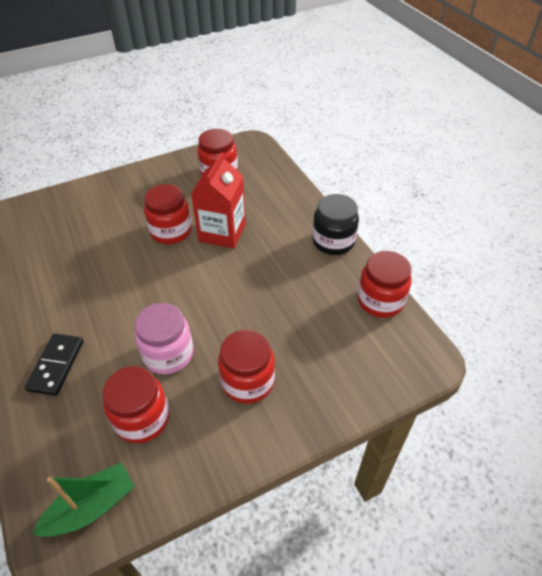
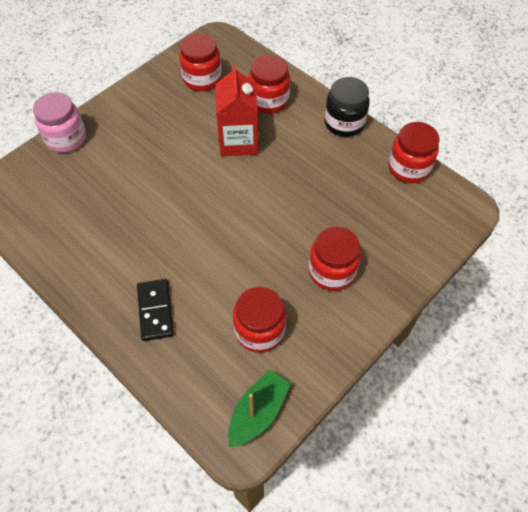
camera: 20 degrees left, 10 degrees up
(168, 354) = (251, 269): pink jar -> pink jar (66, 138)
(171, 231) = (188, 153): red jar -> red jar (269, 101)

